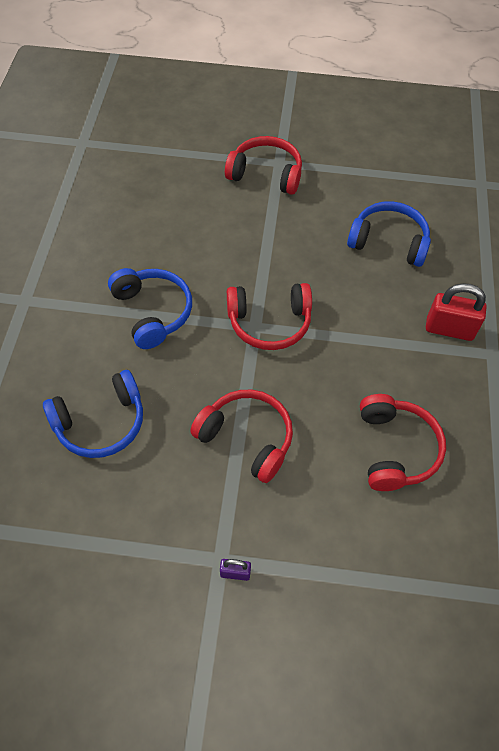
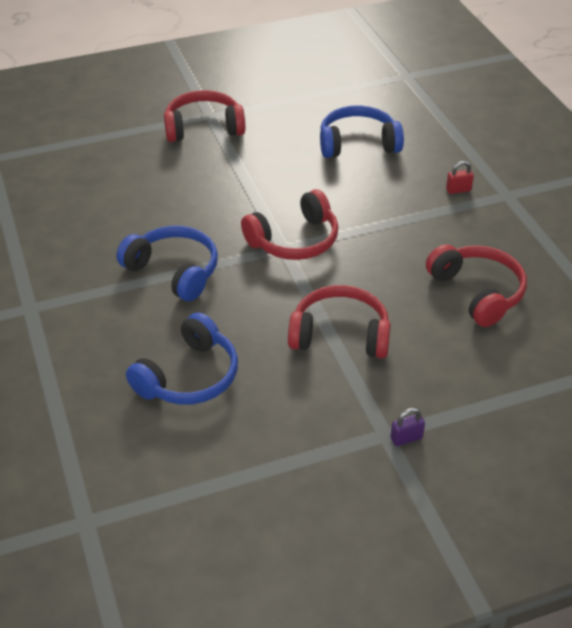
camera: 25 degrees left, 15 degrees down
(449, 329) = (458, 190): red padlock -> red padlock, size x0.50

